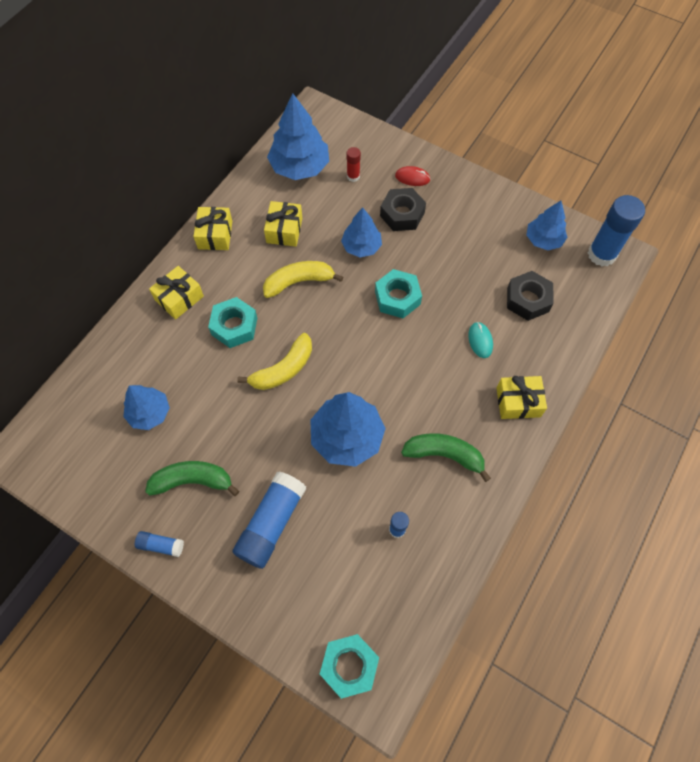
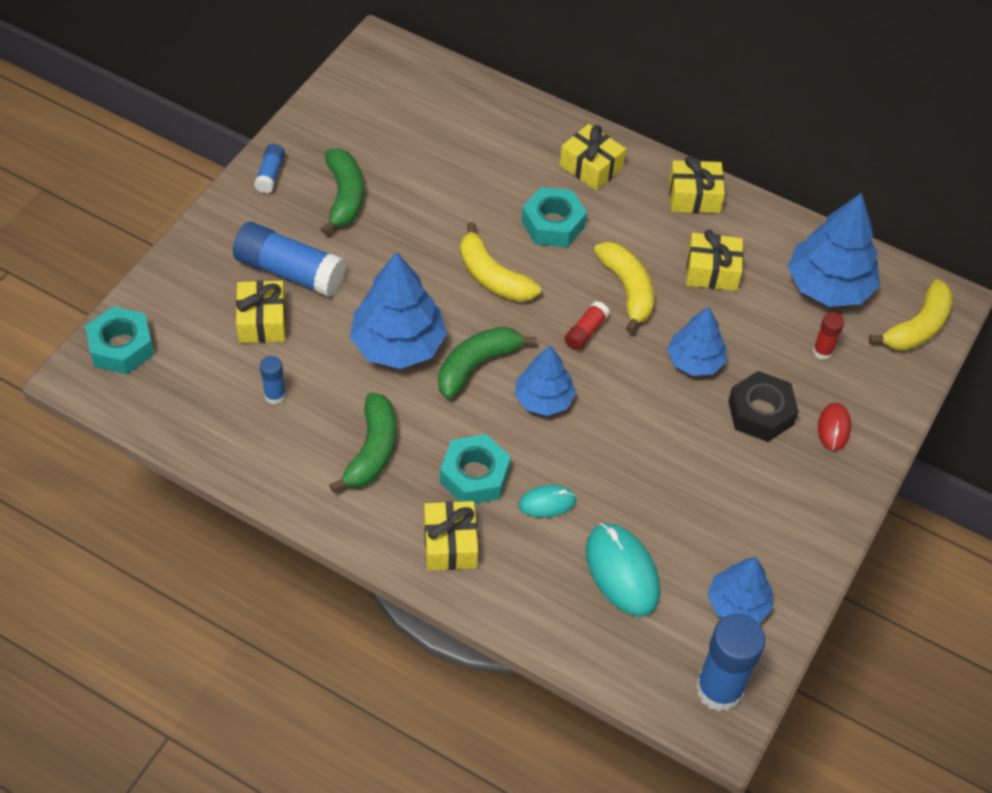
camera: 85 degrees right, 10 degrees down
(149, 413) = (430, 151): blue tree -> blue tree (543, 399)
(323, 543) = (262, 321): none -> yellow gift
(334, 126) = (917, 327): none -> yellow banana
(336, 310) = (585, 332): none -> red glue stick
(366, 382) = (476, 365): none -> green banana
(397, 298) = (611, 403): turquoise nut -> turquoise nut (474, 476)
(528, 300) = (622, 571): black nut -> turquoise mouse

